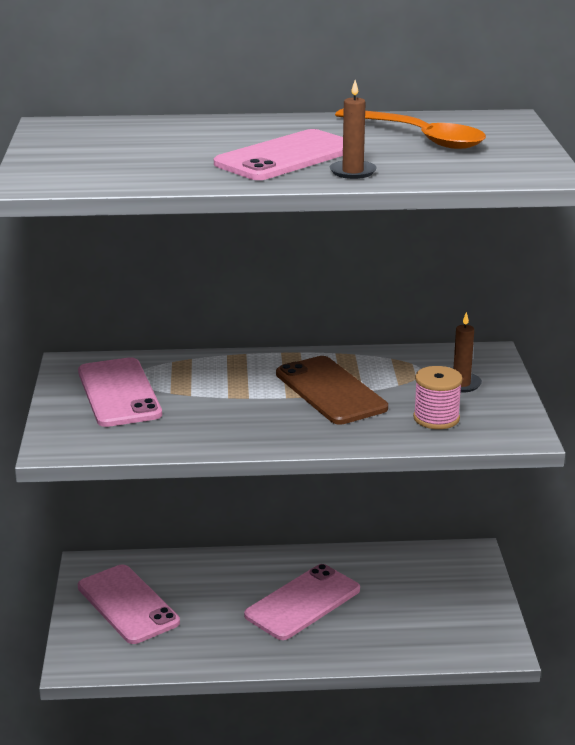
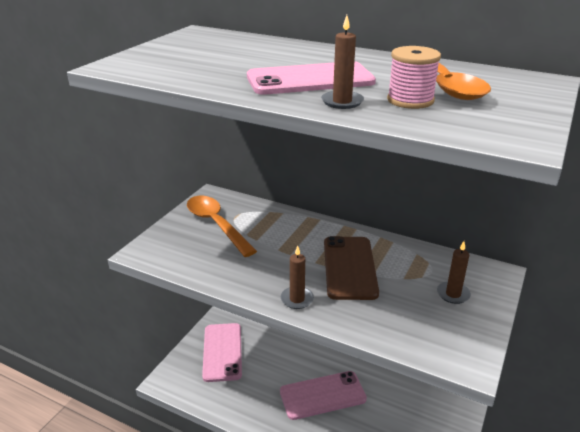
camera: 30 degrees right, 5 degrees up
(118, 393) = (216, 224): pink phone -> orange spoon
(302, 436) = (297, 299): none -> brown candle
(436, 418) = (408, 319): pink spool -> pink spool (410, 100)

